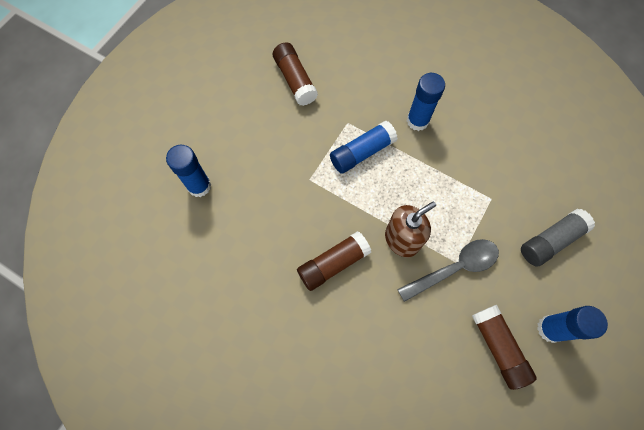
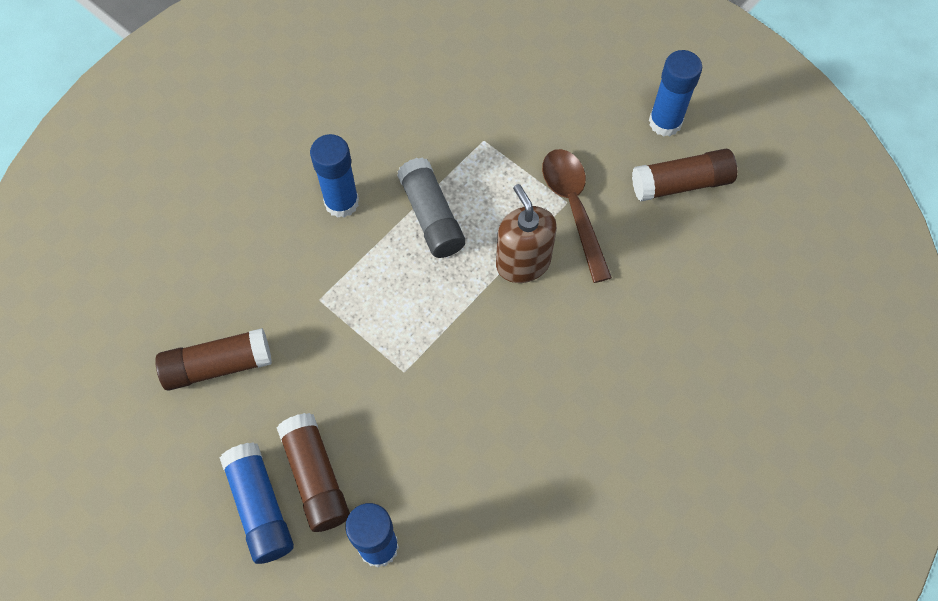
camera: 80 degrees left, 5 degrees down
(333, 263) = (543, 360): brown glue stick -> brown glue stick (315, 477)
(362, 152) = (375, 288): blue glue stick -> blue glue stick (260, 507)
(454, 268) = (573, 208): grey spoon -> brown spoon
(550, 240) = (554, 90): grey glue stick -> grey glue stick (431, 216)

